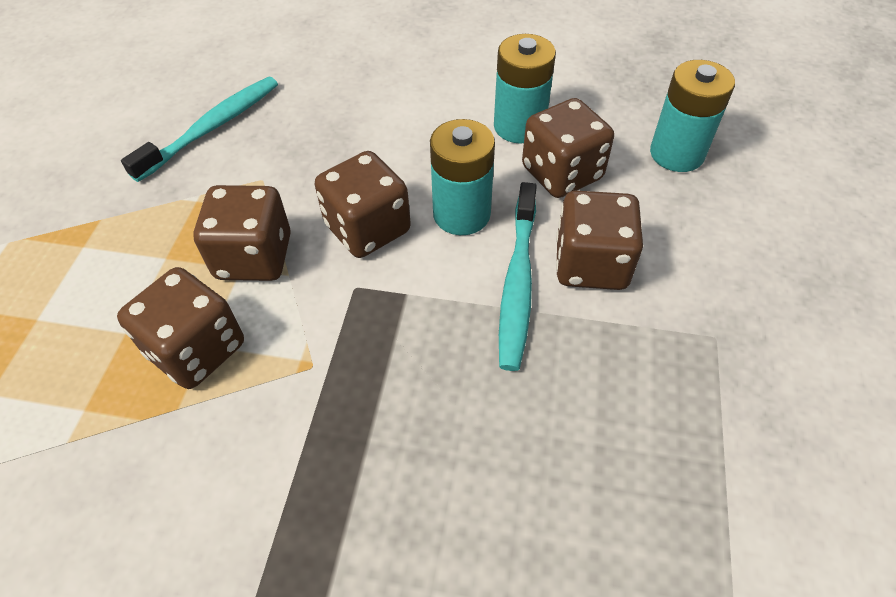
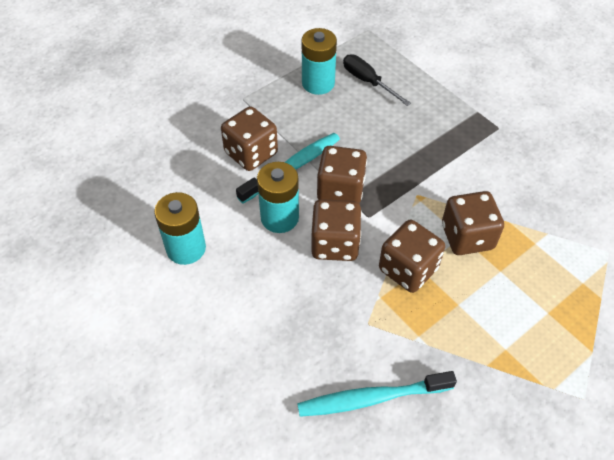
camera: 140 degrees left, 0 degrees up
(561, 173) = (203, 203): brown dice -> brown dice (340, 190)
(580, 543) = (368, 81): none -> black screwdriver
(677, 154) = (135, 172): turquoise battery -> turquoise battery (318, 83)

